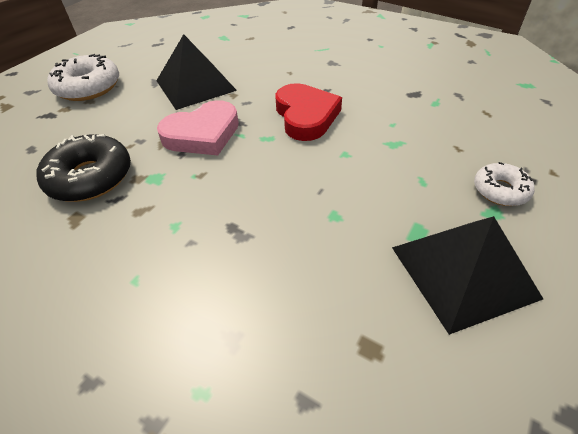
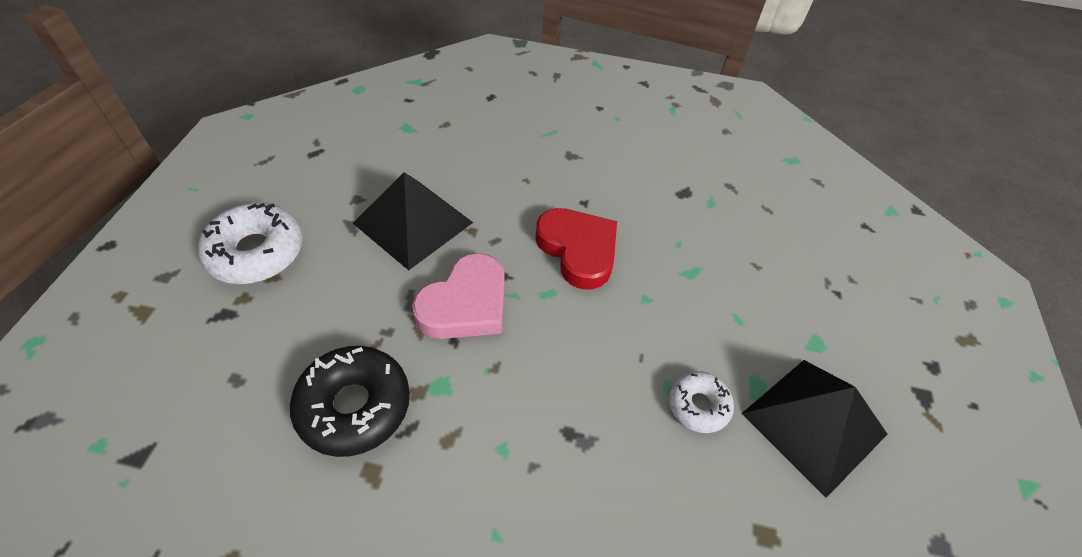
camera: 25 degrees left, 5 degrees up
(500, 190) = (813, 314): white donut -> white donut (698, 405)

